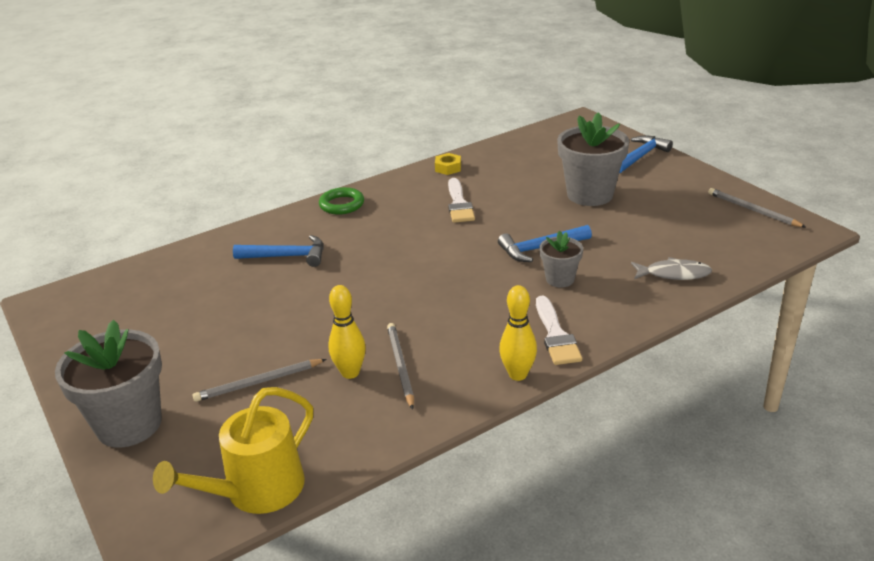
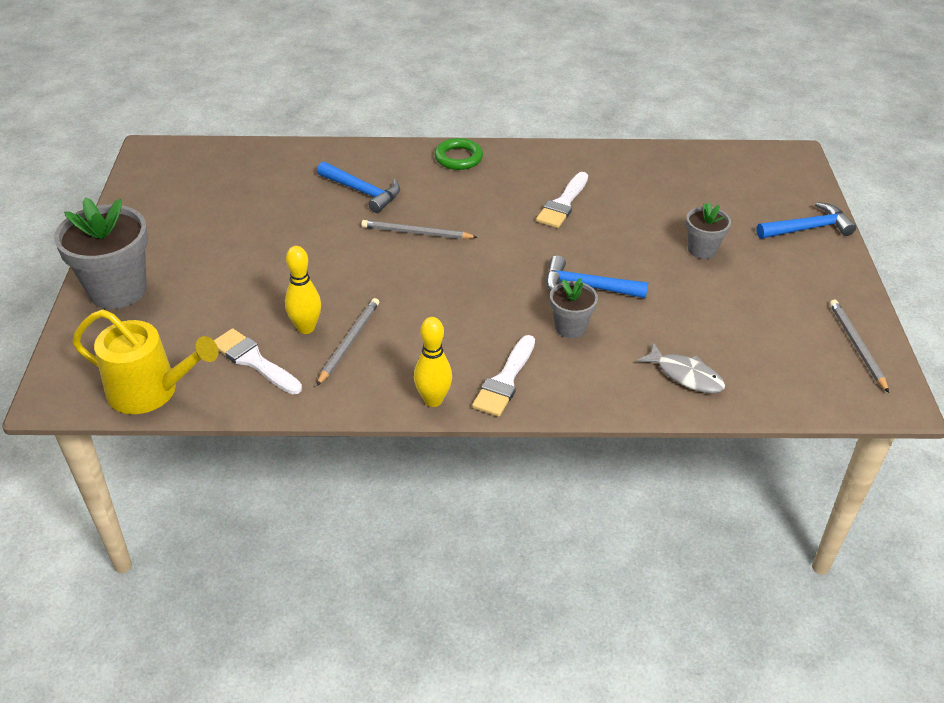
camera: 30 degrees right, 10 degrees up
(257, 490) = (150, 391): yellow watering can -> yellow watering can turned 150 degrees counterclockwise
(259, 382) = (233, 301): grey pencil -> grey pencil (417, 233)
(331, 419) = (254, 361): none -> white brush
(448, 168) = (595, 158): yellow nut -> none
(590, 194) = (702, 250): grey flower pot -> grey flower pot, size x0.54

